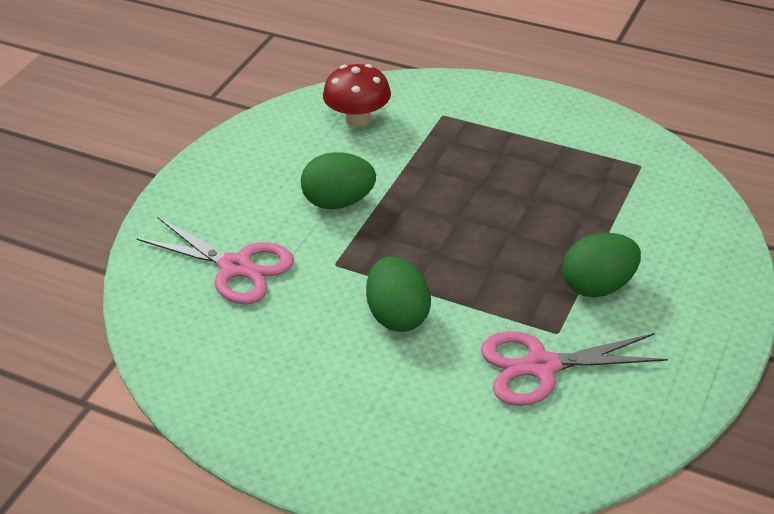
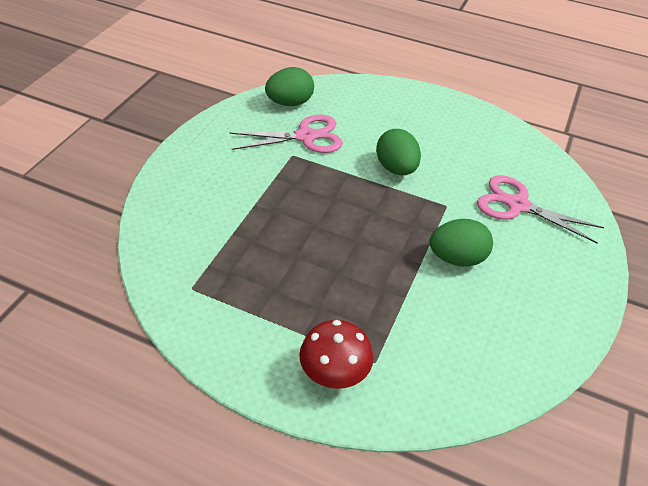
camera: 175 degrees right, 5 degrees up
(358, 119) = (462, 358): red mushroom -> red mushroom (334, 373)
(598, 286) = (259, 182): green egg -> green egg (290, 103)

